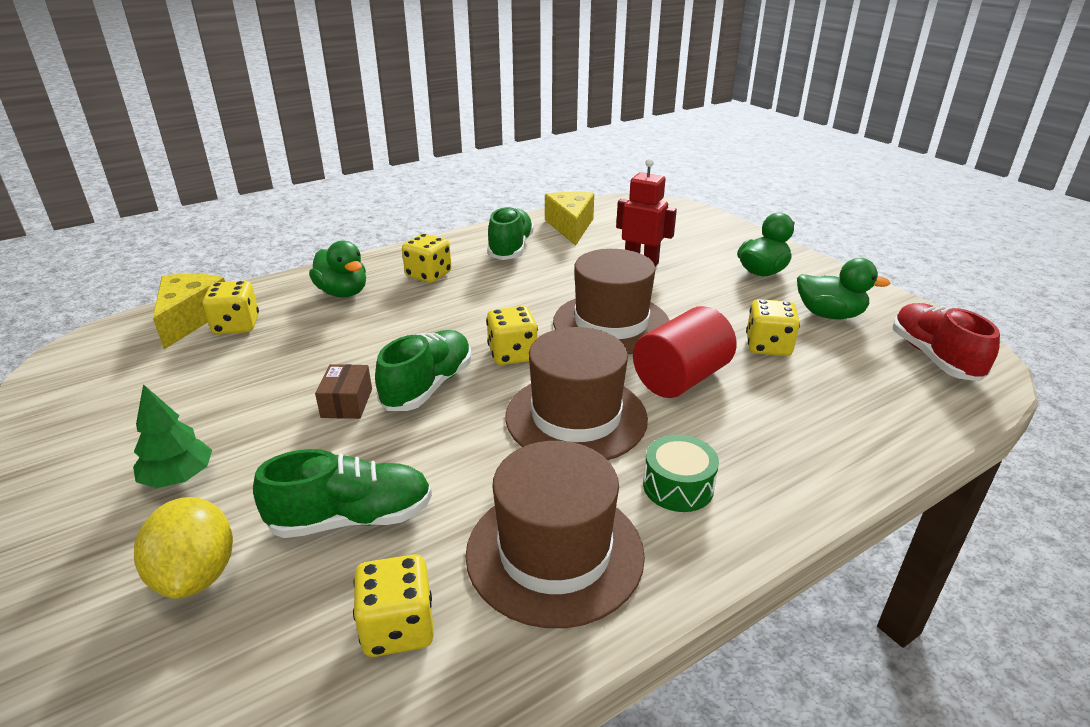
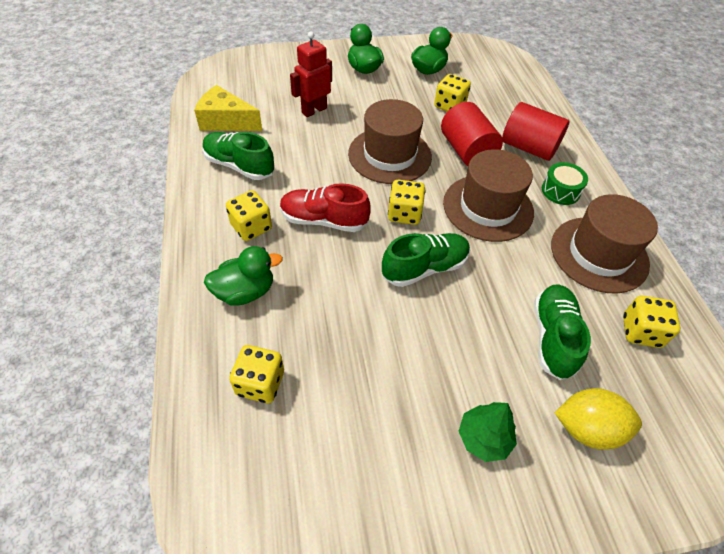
camera: 70 degrees left, 20 degrees up
(190, 318) = (220, 424): yellow cheese -> none
(347, 403) = (426, 319): brown box -> none
(428, 386) = (424, 268): green shoe -> green shoe turned 105 degrees clockwise
(754, 436) = (528, 148): none -> red cylinder
(934, 357) = (486, 60): red shoe -> red shoe (324, 220)

